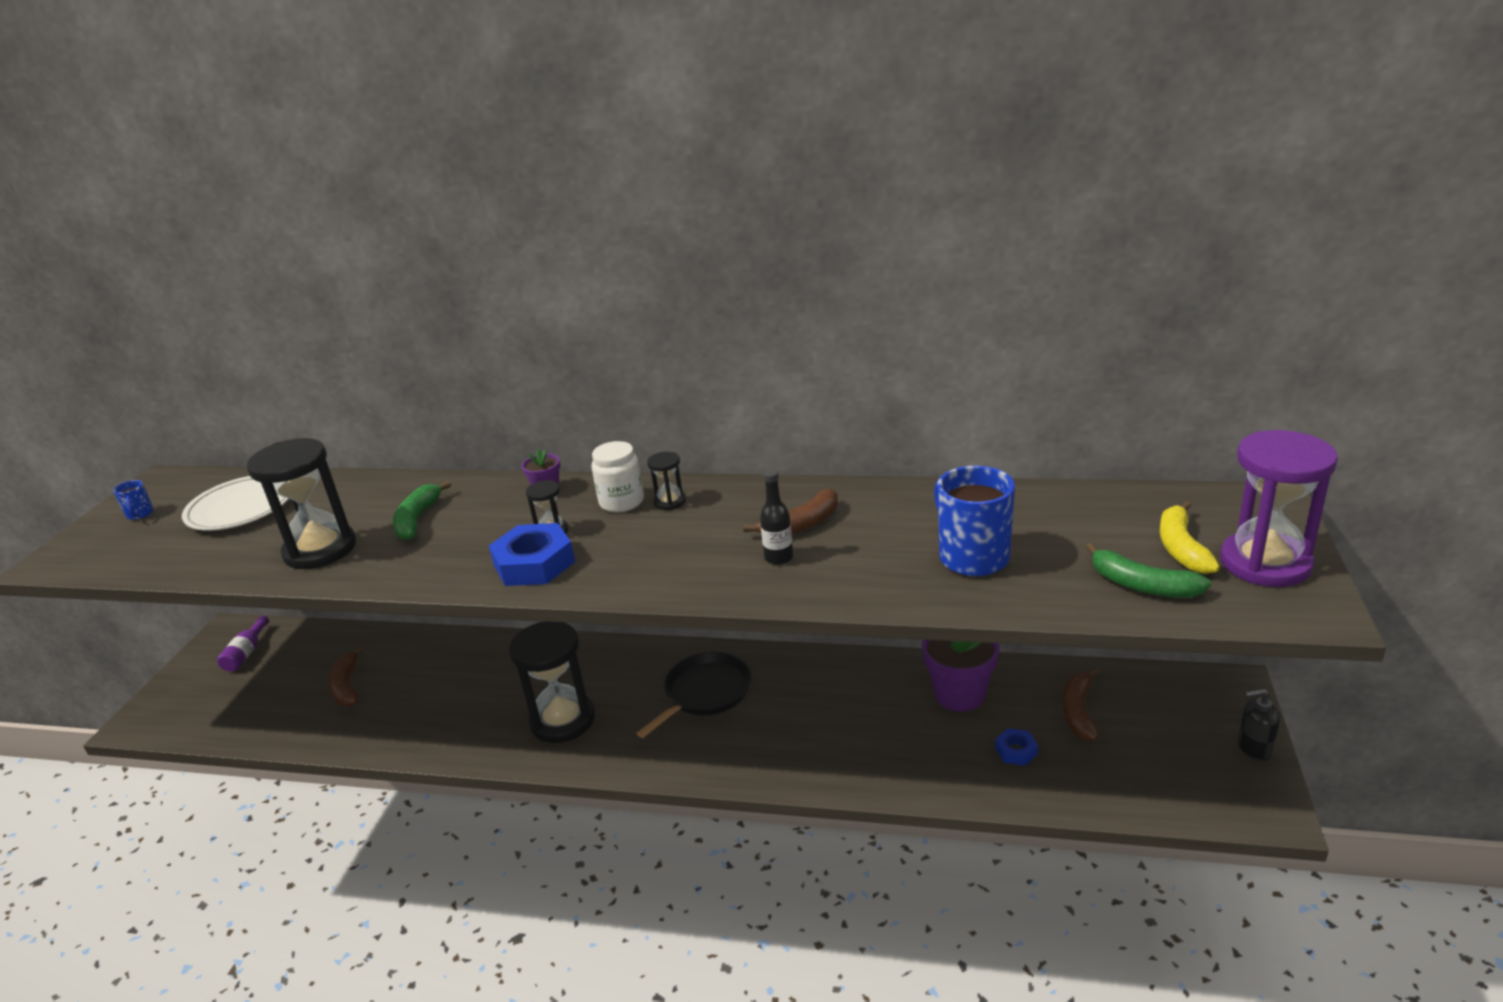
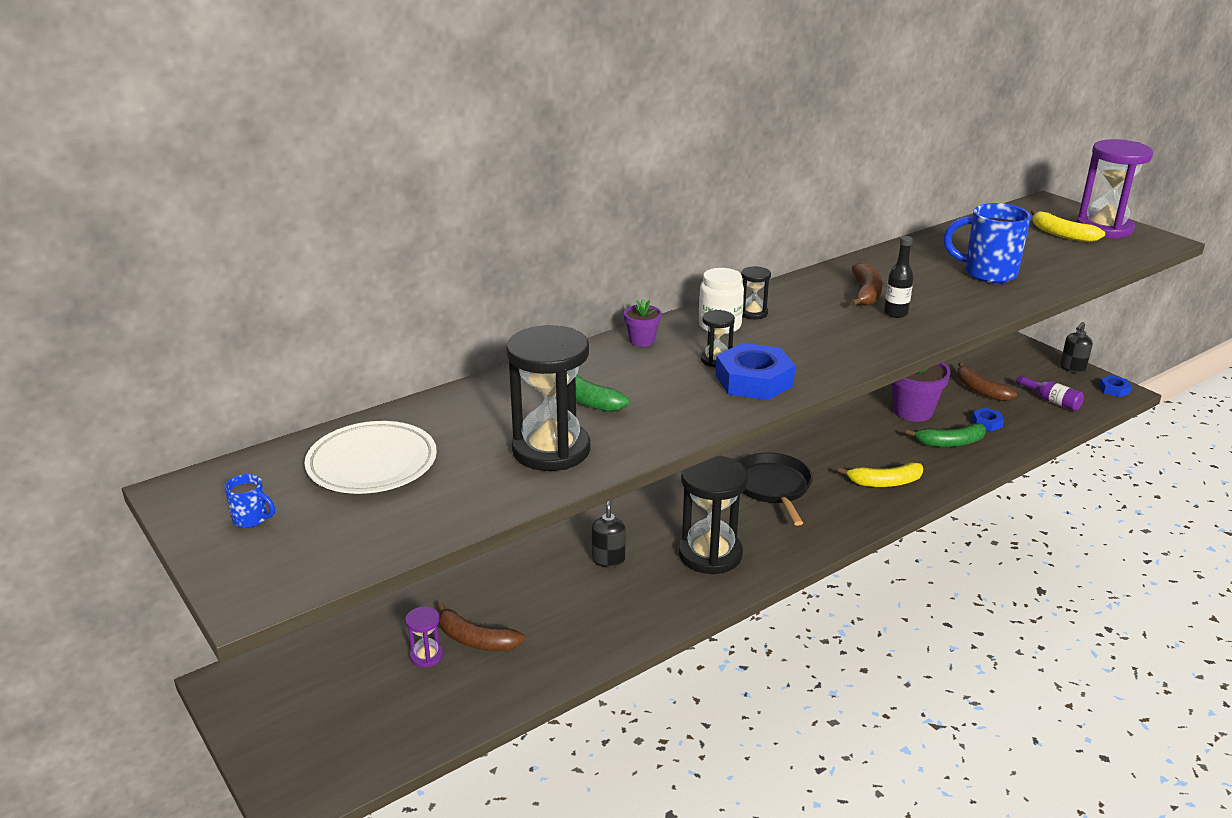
camera: 50 degrees left, 0 degrees up
(246, 653) = (300, 682): purple bottle -> purple bottle (1051, 400)
(312, 679) = (426, 656): none -> purple hourglass
(501, 679) = (608, 559): none -> black soap dispenser
(799, 748) = (885, 482): none -> yellow banana
(1142, 585) = (1082, 256): green banana -> green banana (950, 443)
(1263, 804) = (1114, 389): none -> blue nut

